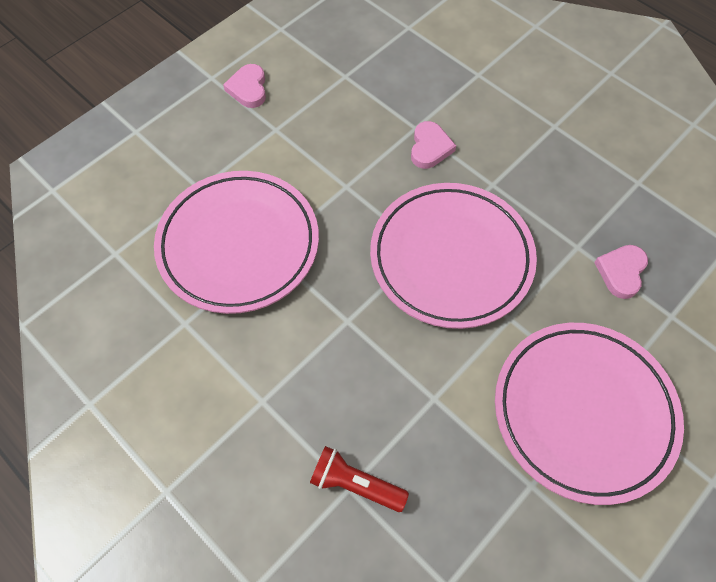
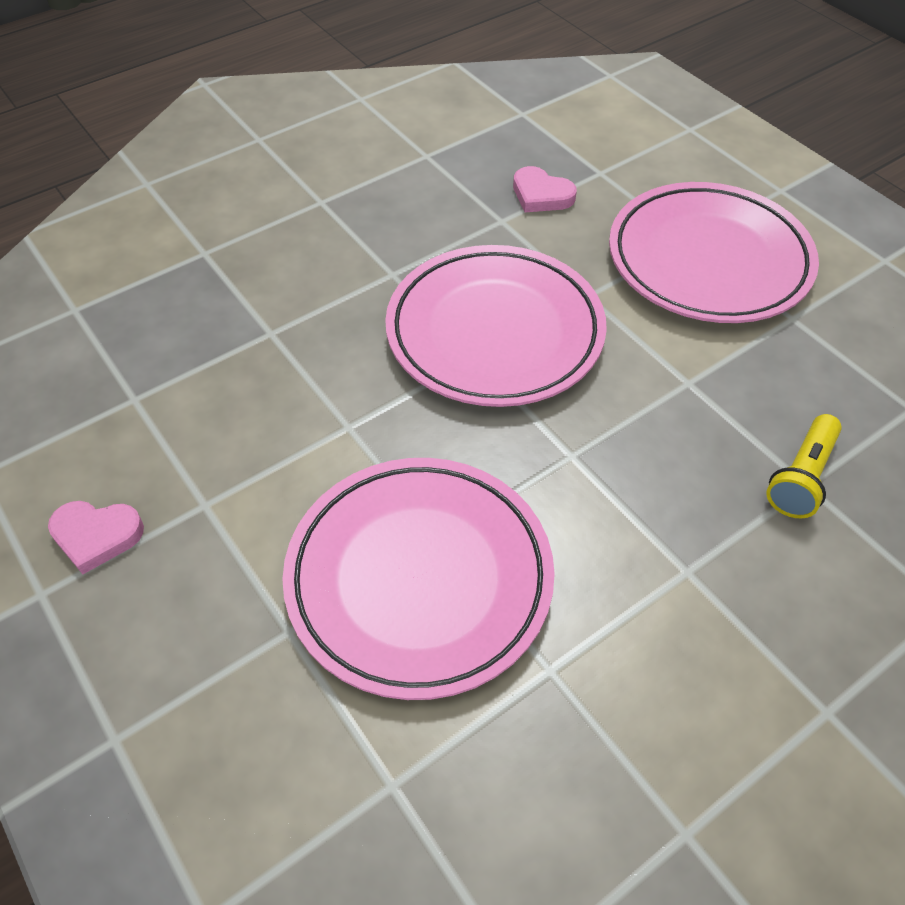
camera: 80 degrees left, 10 degrees down
(355, 484) = (801, 477): red flashlight -> yellow flashlight
(430, 148) = (311, 323): pink heart -> none

